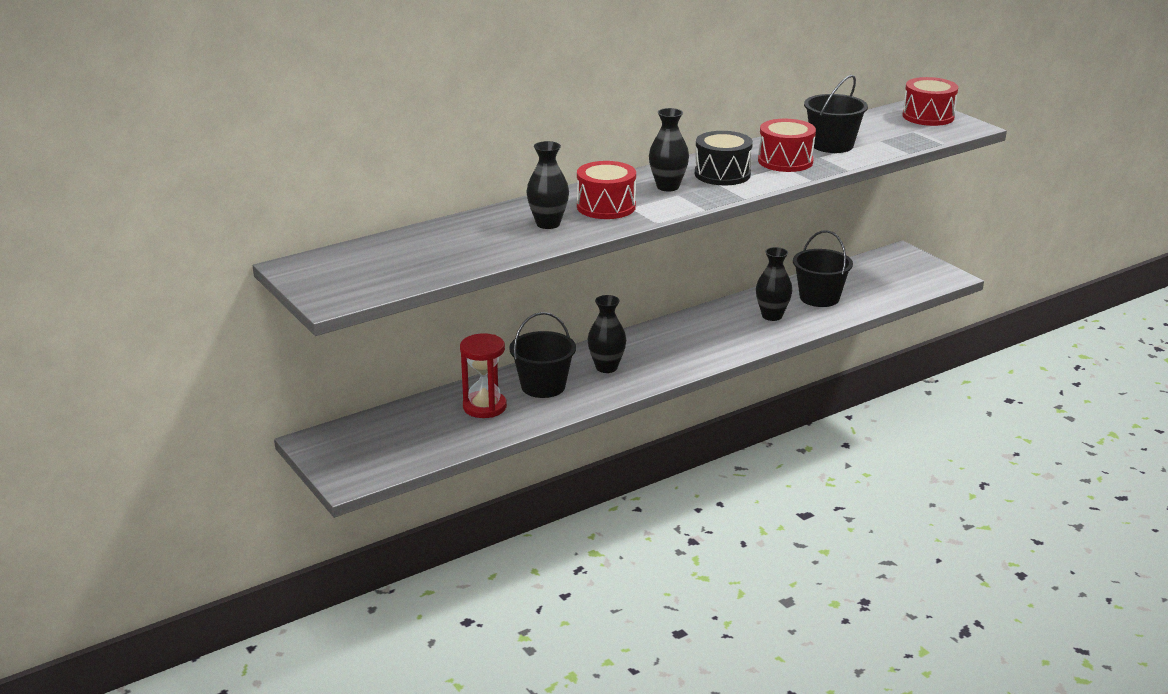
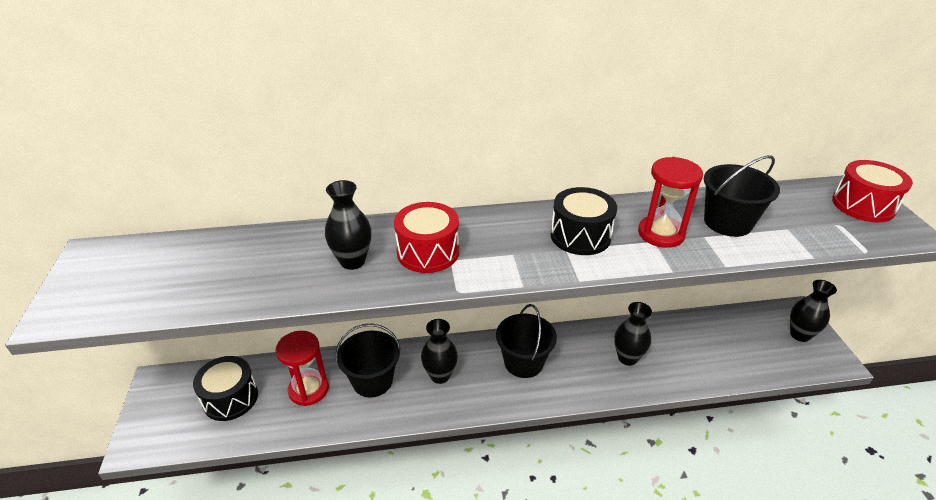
camera: 25 degrees right, 10 degrees up
(409, 431) = (230, 398): none -> black drum
(667, 187) = (511, 239): black vase -> black vase (800, 335)
(785, 161) = (661, 234): red drum -> red hourglass
(819, 298) = (686, 348): black bucket -> black bucket (523, 362)

